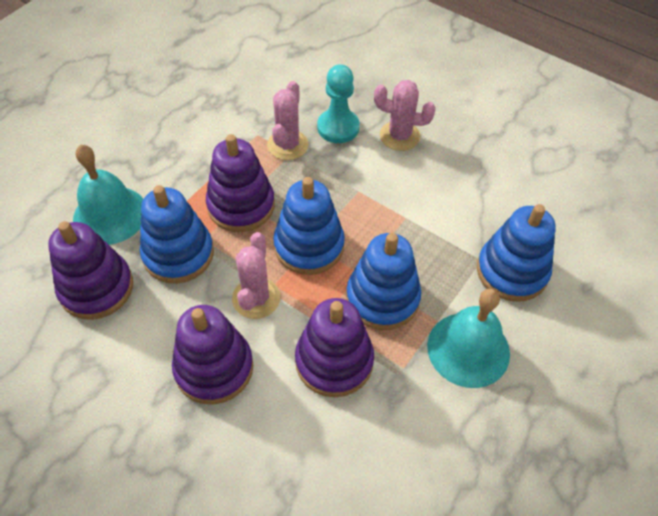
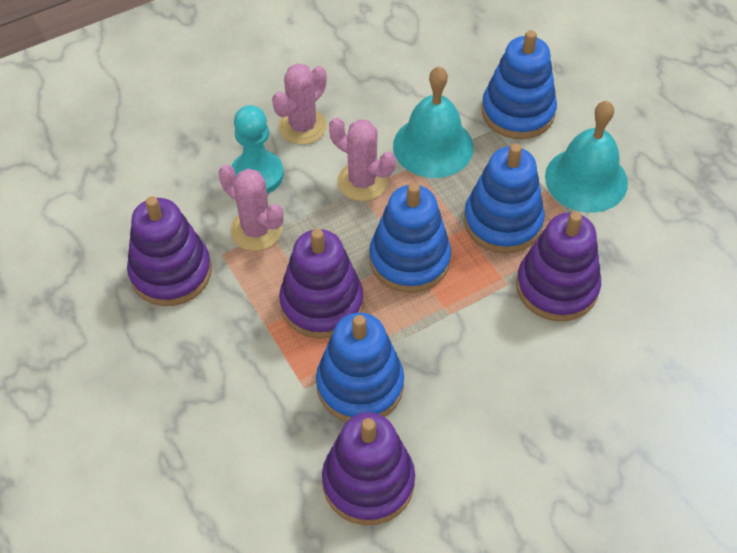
camera: 65 degrees left, 0 degrees up
(110, 215) = (264, 442): turquoise bell -> turquoise bell (433, 146)
(214, 368) = (523, 392): purple stacking toy -> purple stacking toy (171, 272)
(256, 298) = (454, 329): pink cactus -> pink cactus (362, 182)

